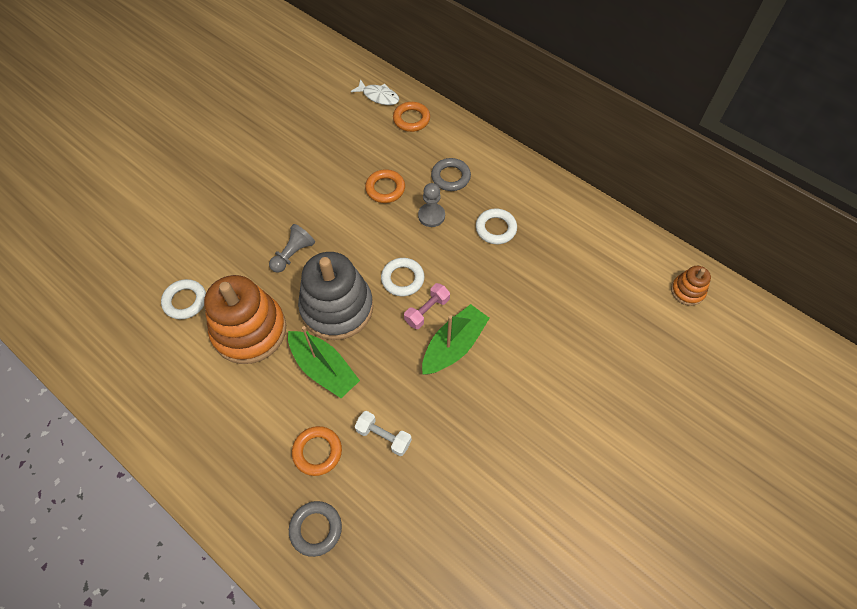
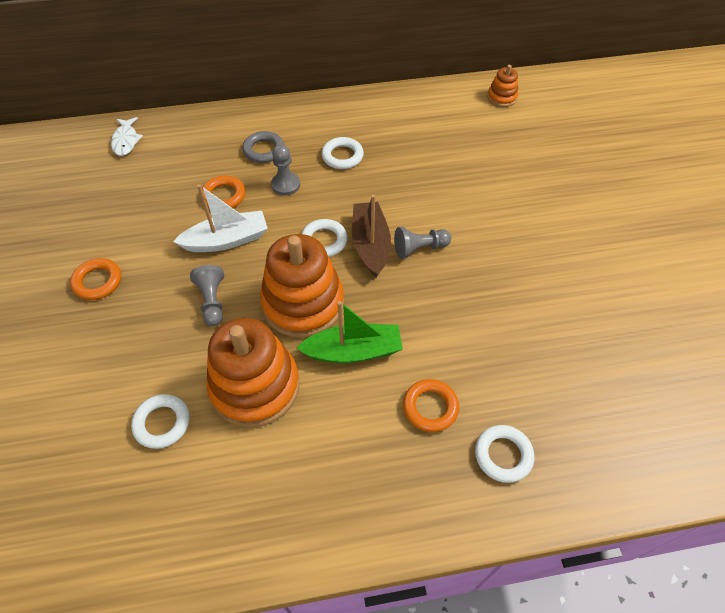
camera: 50 degrees left, 5 degrees down
(316, 529) = (503, 455): grey ring -> white ring
(337, 308) = (303, 303): grey stacking toy -> orange stacking toy
(349, 222) = (227, 240): none -> white boat
(378, 96) = (126, 141): white fish -> white fish turned 105 degrees clockwise
(383, 436) = (458, 348): white dumbbell -> none
(411, 119) = (177, 136): orange ring -> orange ring (98, 281)
(427, 311) = (370, 244): pink dumbbell -> brown boat
(454, 346) = (419, 248): green boat -> grey pawn

